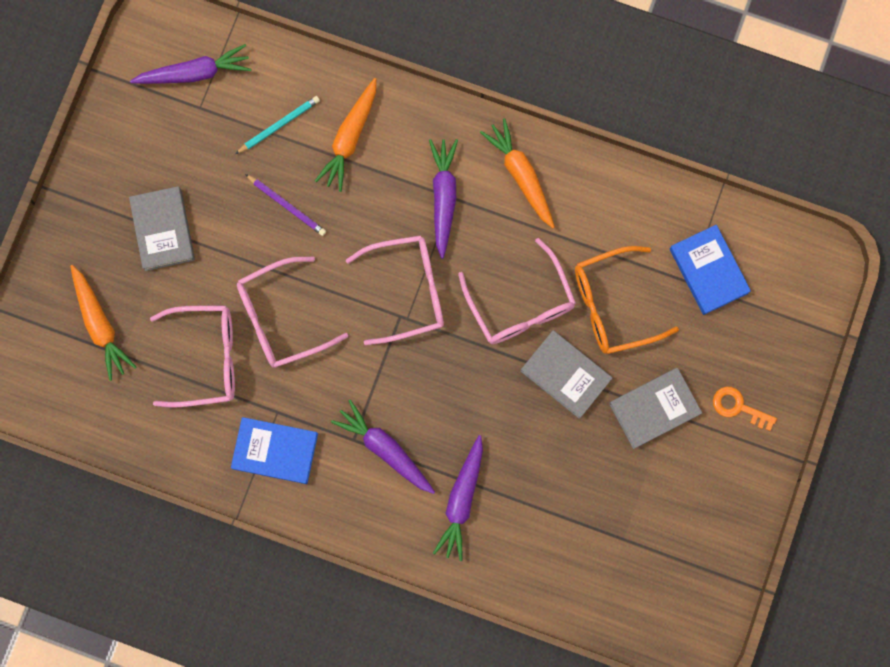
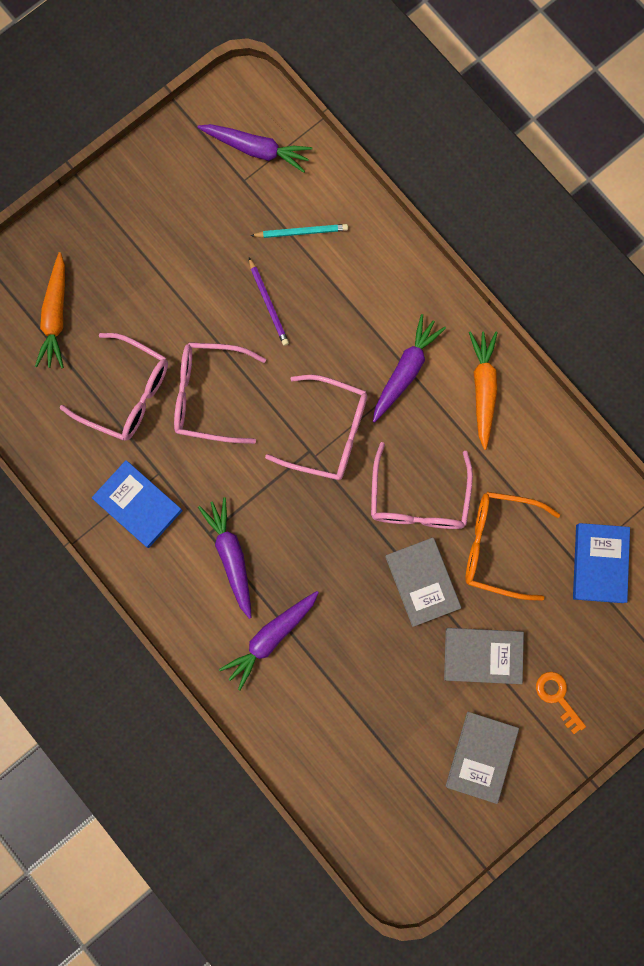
camera: 30 degrees right, 0 degrees up
(163, 230) = (153, 266): grey book -> grey book (481, 756)
(350, 138) = (355, 276): orange carrot -> none

